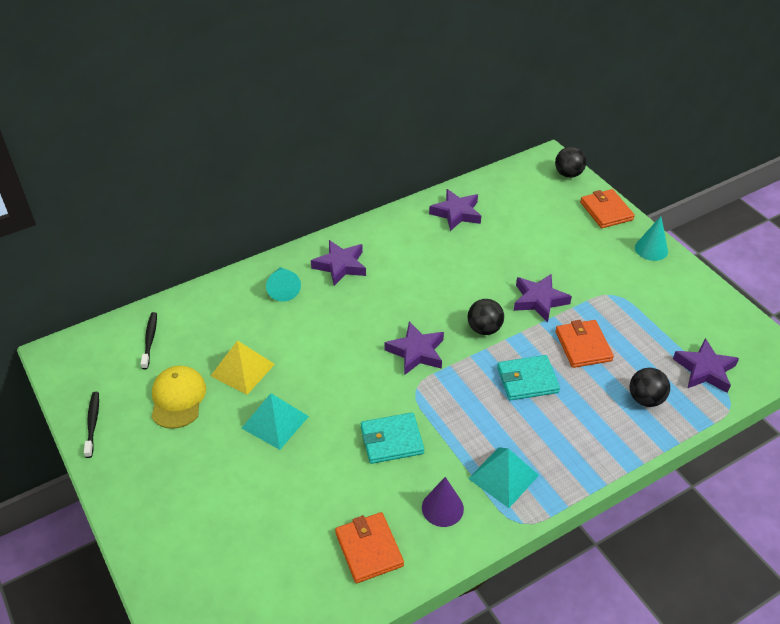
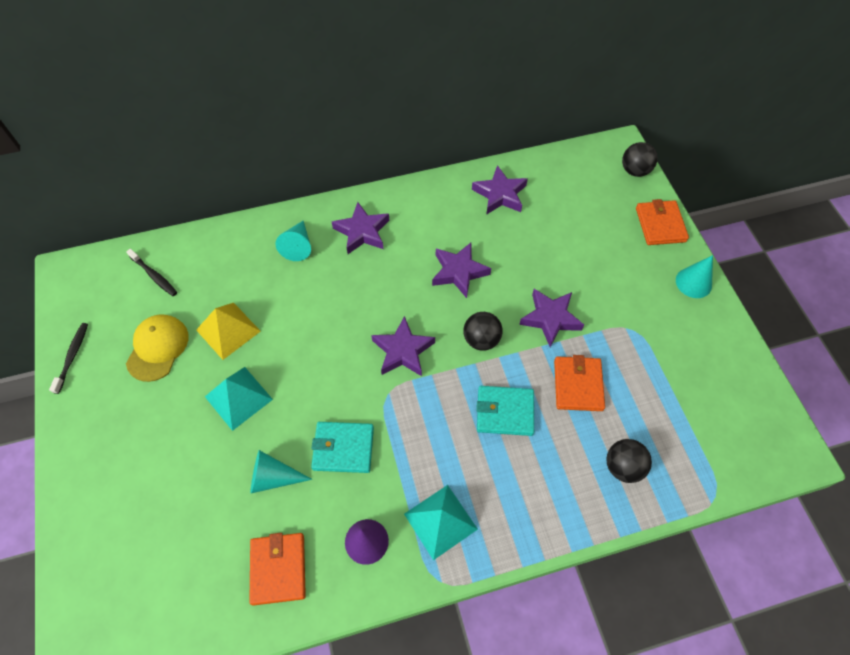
camera: 15 degrees right, 15 degrees up
(150, 340) = (154, 276): black toothbrush -> black toothbrush turned 120 degrees clockwise
(335, 478) = (273, 477): none -> turquoise cone
(705, 370) = (701, 447): purple star -> purple star (459, 272)

